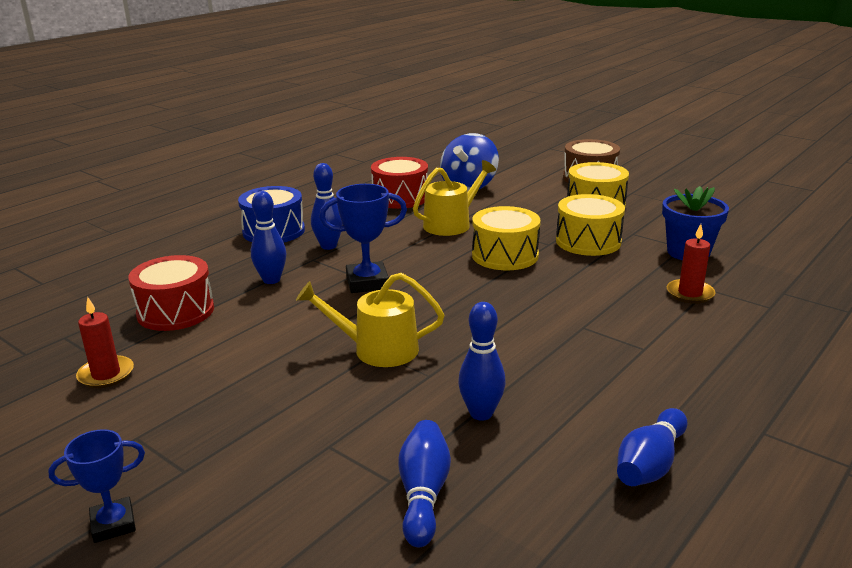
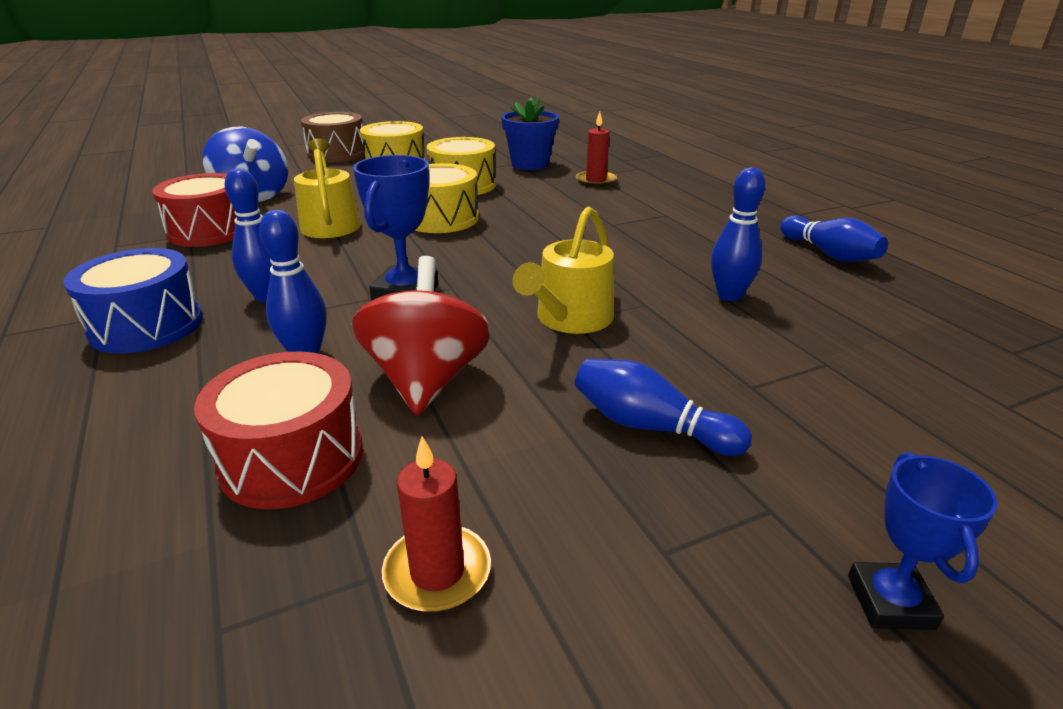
camera: 65 degrees left, 5 degrees up
(266, 322) = (427, 379): none -> red spinning top
(423, 494) = (853, 351): blue bowling pin -> blue bowling pin (650, 426)

